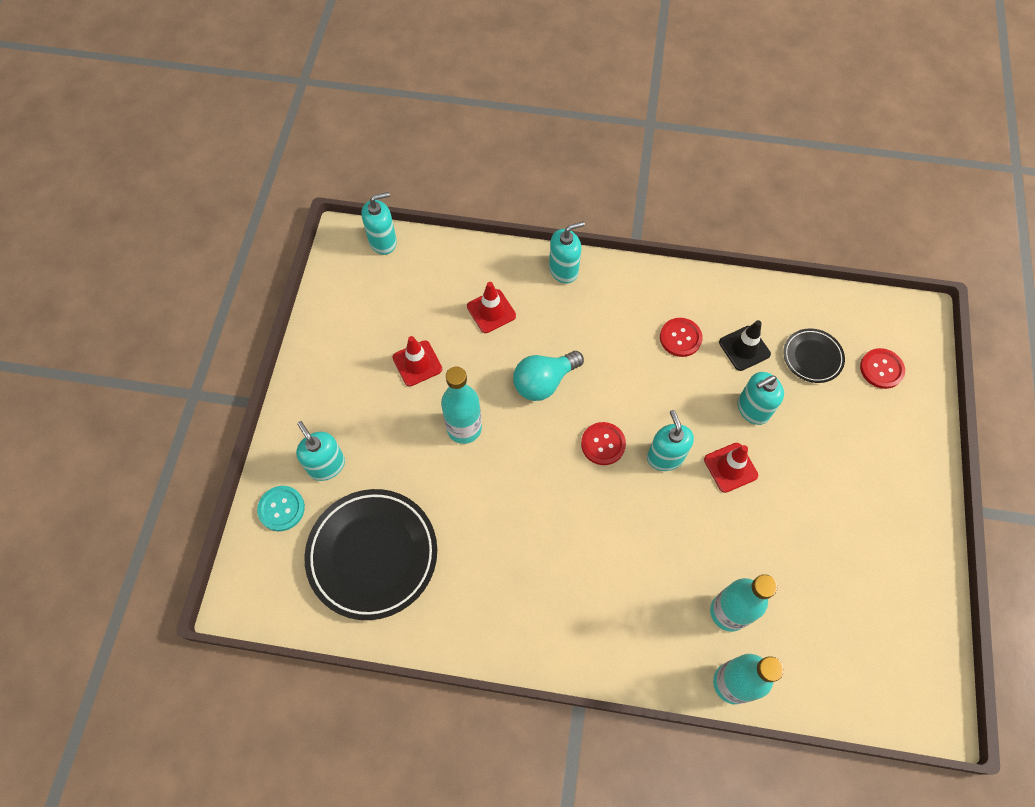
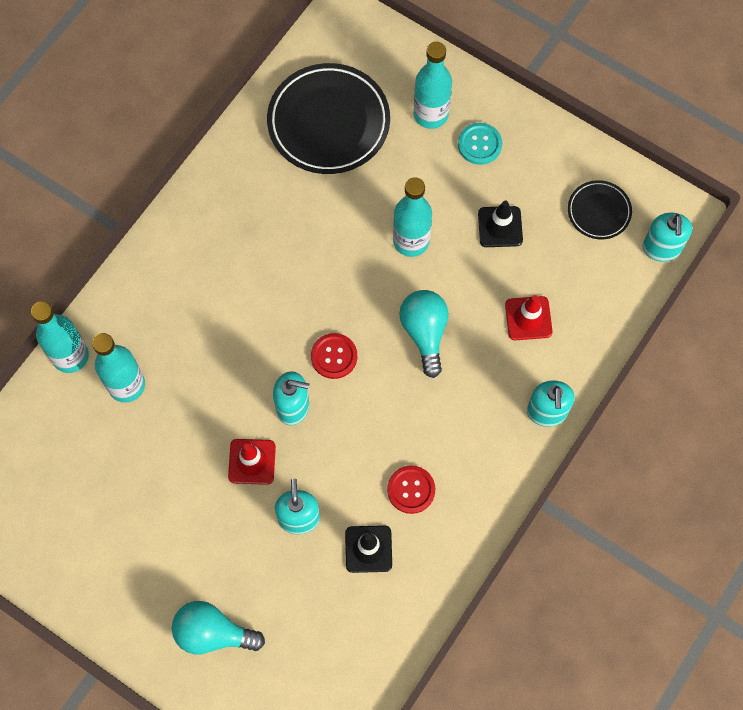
camera: 115 degrees right, 5 degrees up
(281, 509) = (407, 67): turquoise button -> turquoise button (479, 144)
(326, 465) = (431, 114): turquoise soap dispenser -> turquoise bottle
(417, 363) = (500, 227): red traffic cone -> black traffic cone
(812, 357) = (324, 614): black plate -> black plate (599, 211)
(880, 431) = (213, 633): none -> turquoise light bulb
(881, 369) = (276, 680): red button -> none

